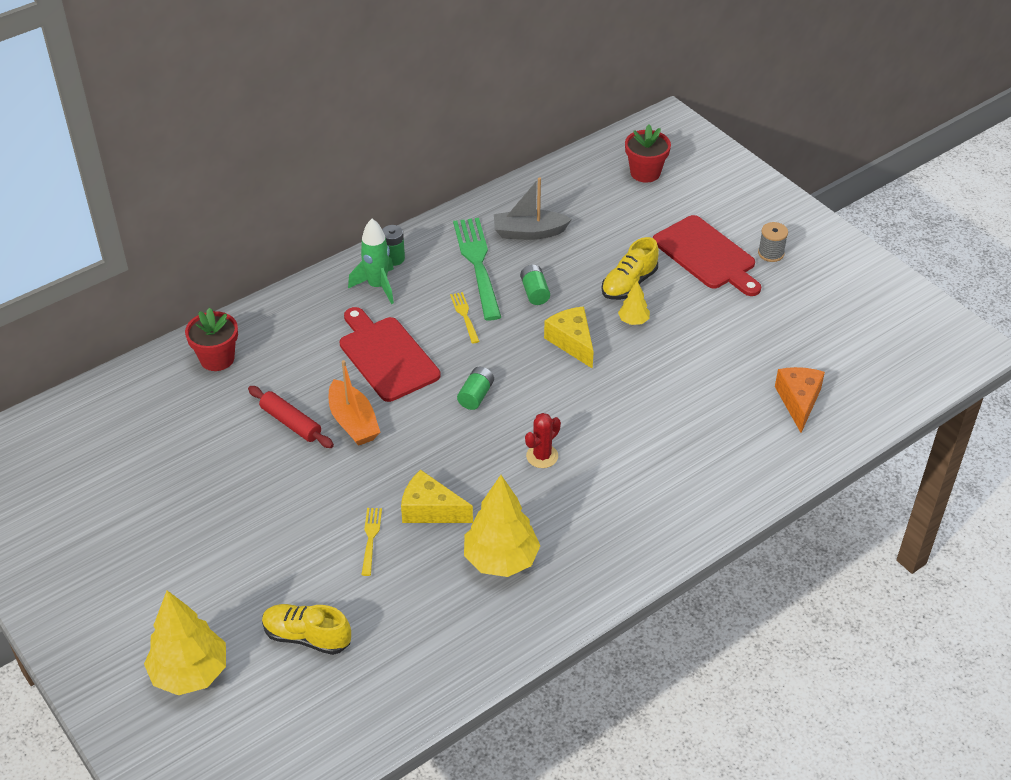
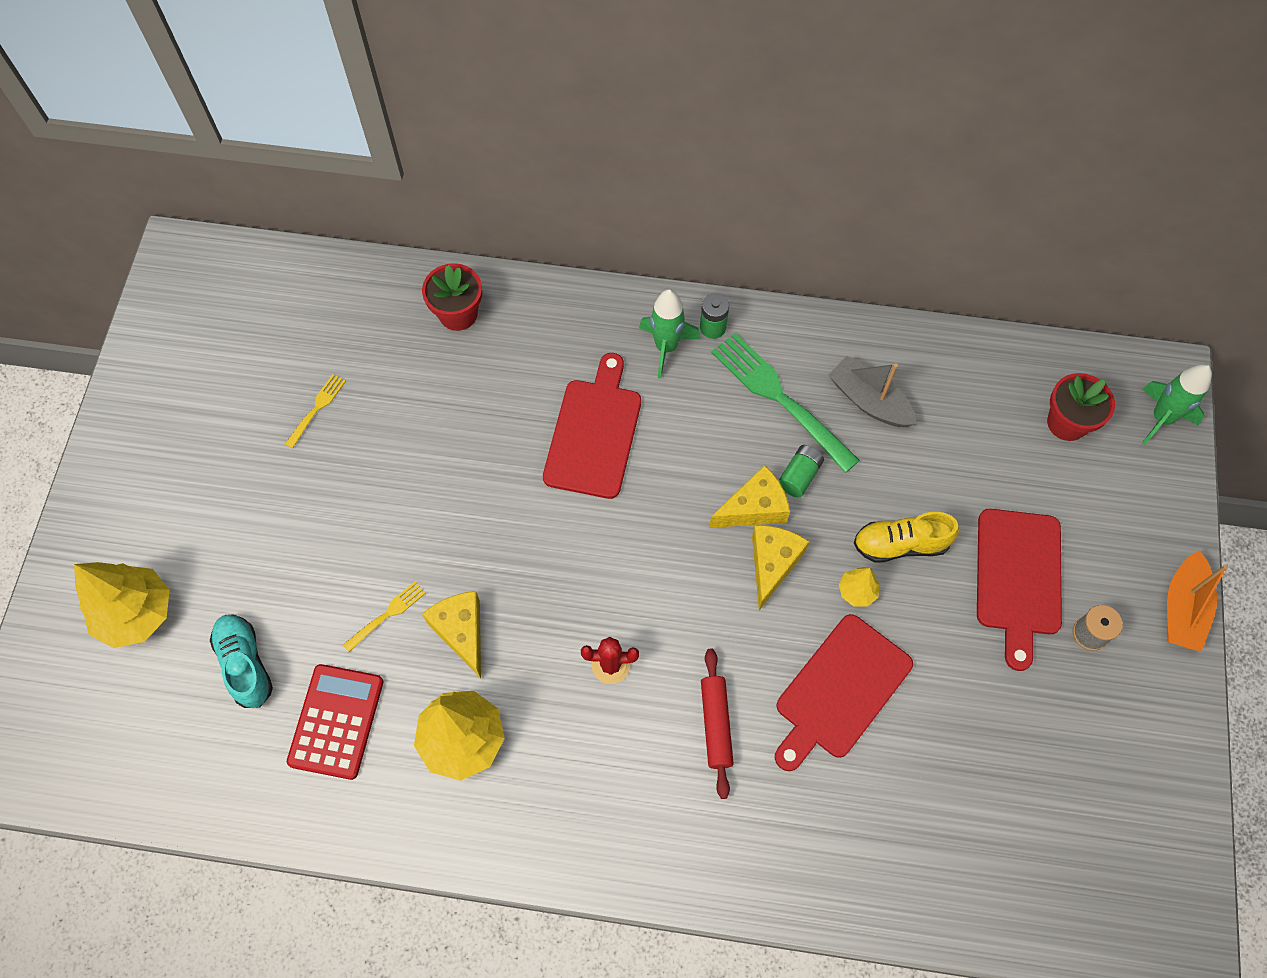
camera: 45 degrees right, 20 degrees up
(291, 423) = (447, 435): red rolling pin -> red rolling pin (716, 724)
(307, 637) = (245, 664): yellow shoe -> turquoise shoe
(353, 422) = (495, 480): orange boat -> orange boat (1182, 609)
(408, 616) = (336, 721): none -> red calculator
(465, 316) = (707, 448): yellow fork -> yellow fork (316, 409)
(476, 395) = (624, 546): green battery -> none
(478, 265) = (781, 399): green fork -> green fork turned 75 degrees counterclockwise
(528, 324) = (754, 508): none -> yellow cheese
(681, 371) = (840, 691): none -> red cutting board
(688, 140) = (1161, 418): none -> green rocket
(798, 401) = (915, 833): orange cheese -> none

